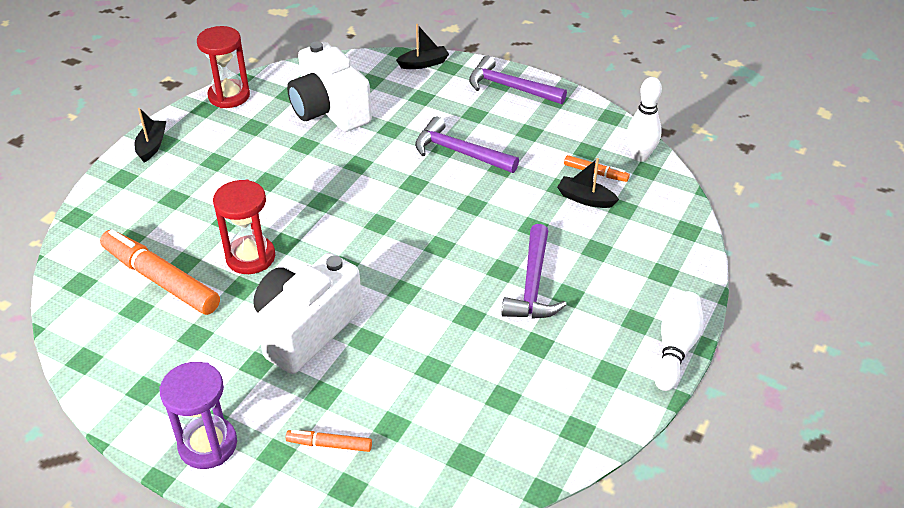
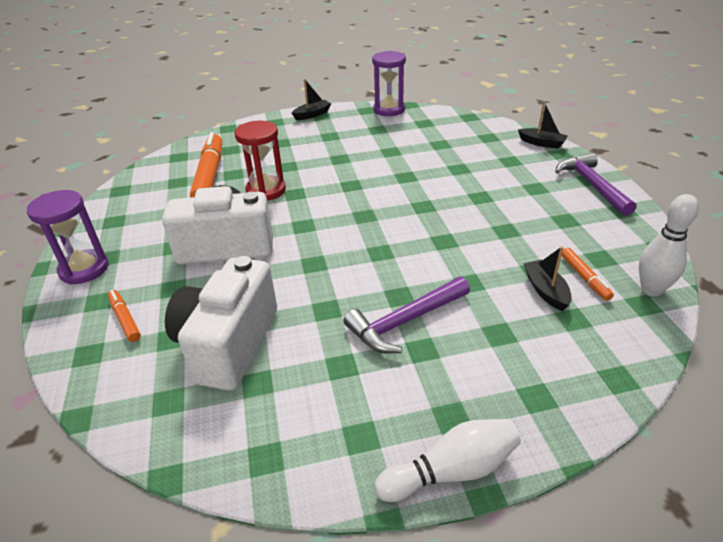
camera: 50 degrees right, 5 degrees down
(229, 96) = (389, 110): red hourglass -> purple hourglass
(329, 110) = (435, 141): white camera -> white camera (228, 344)
(459, 152) = (486, 204): purple hammer -> none

